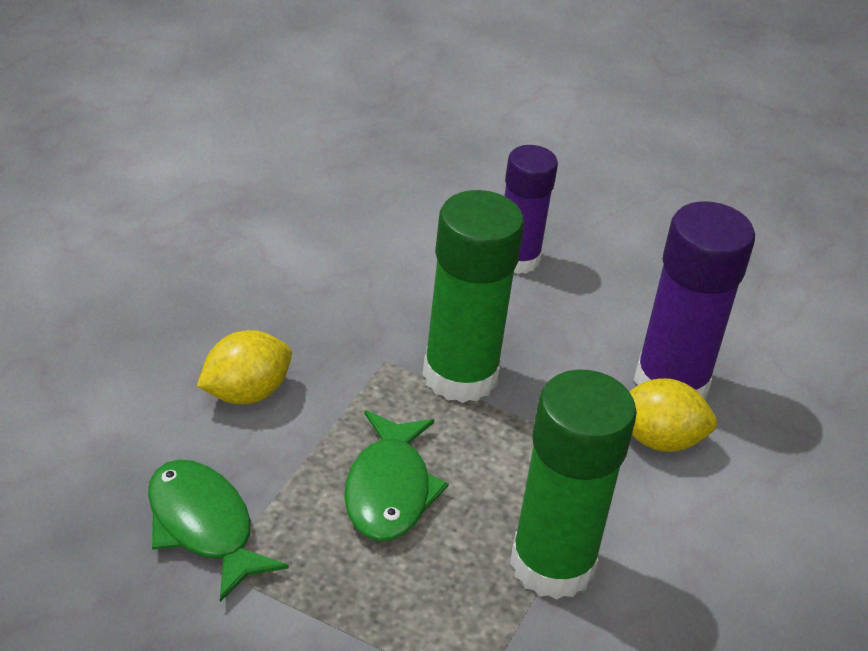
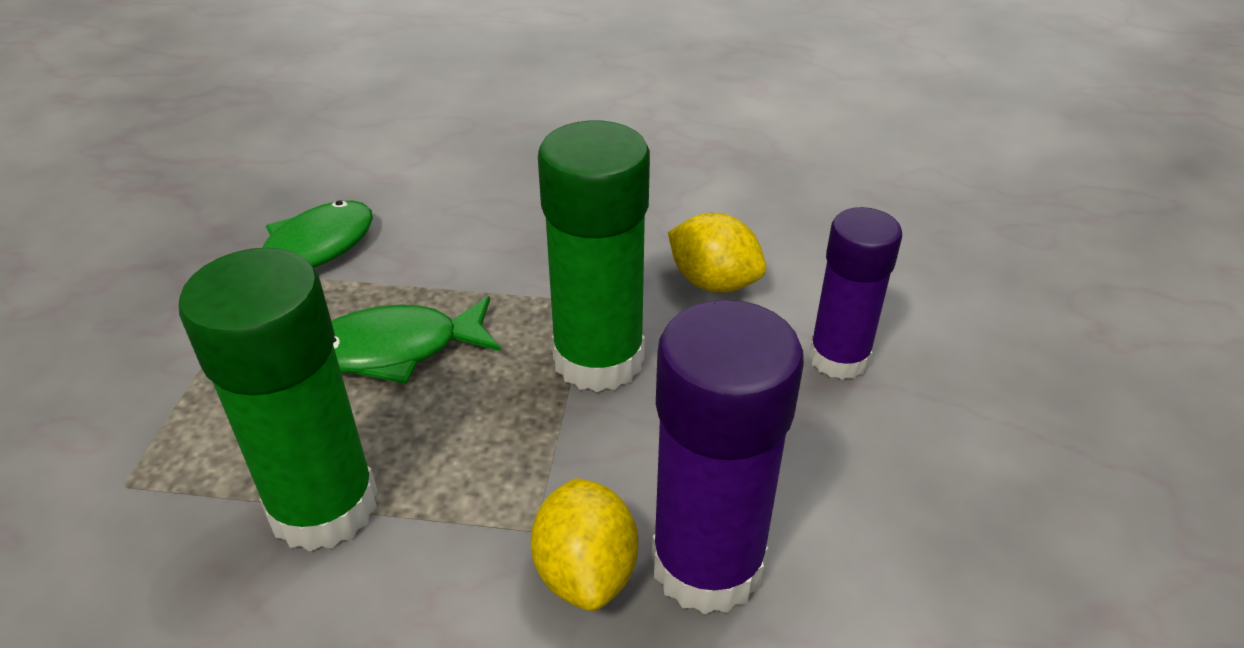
camera: 75 degrees right, 0 degrees up
(245, 393) = (490, 229): yellow lemon -> yellow lemon (713, 282)

